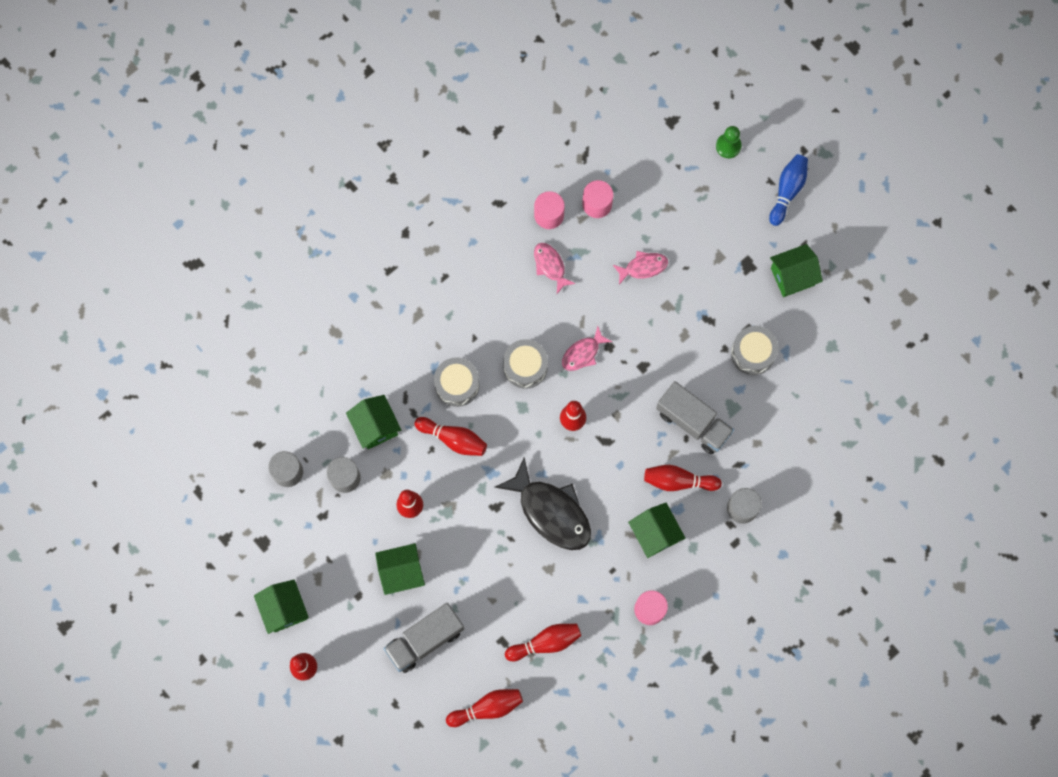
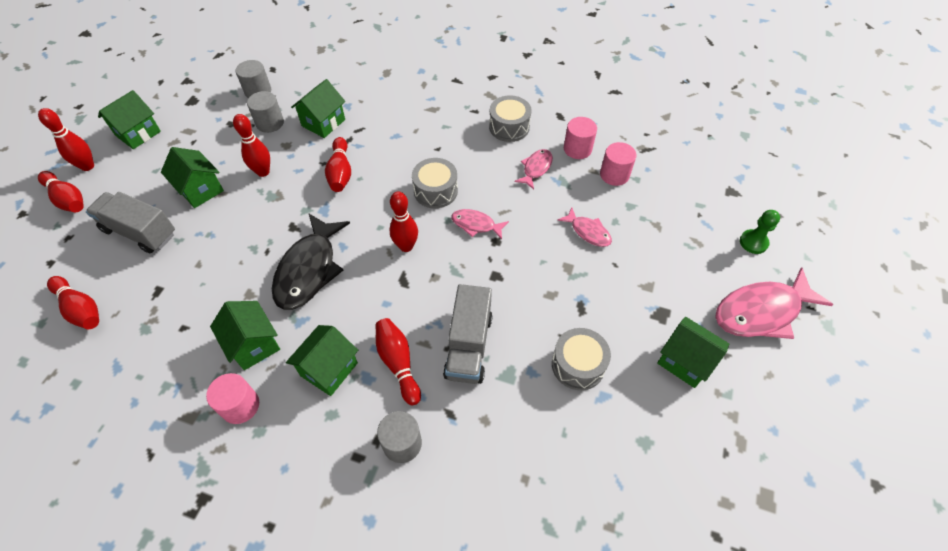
camera: 60 degrees right, 20 degrees down
(457, 384) = (390, 155): grey drum -> grey drum (509, 127)
(545, 642) = (168, 326): red bowling pin -> red bowling pin (68, 199)
(601, 581) = (253, 344): none -> green house
(787, 191) = (762, 312): blue bowling pin -> pink fish

